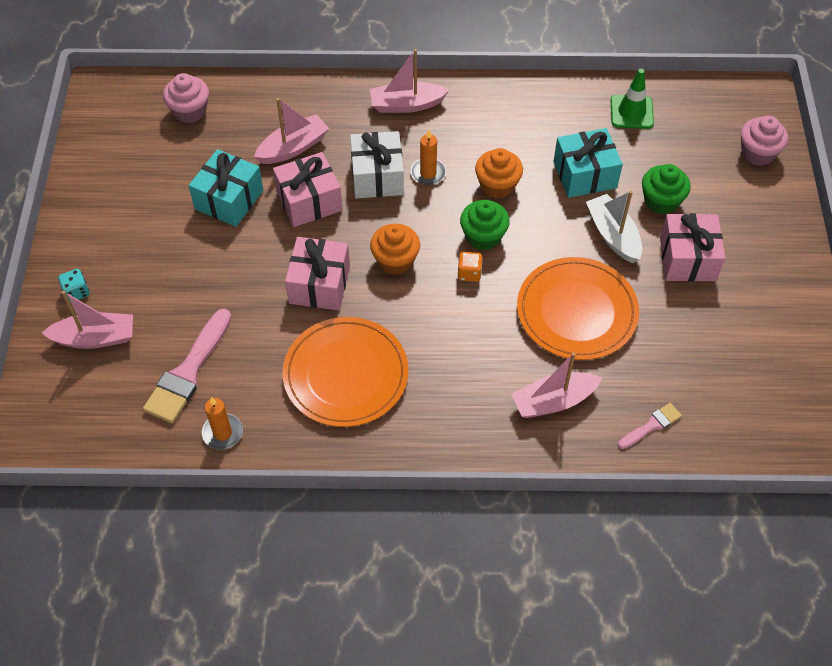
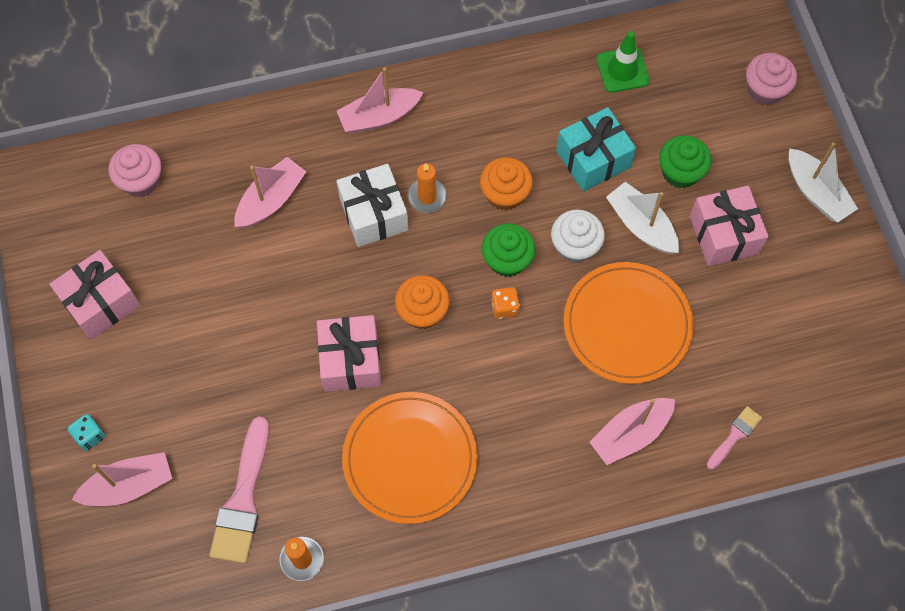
camera: 15 degrees left, 10 degrees up
(229, 199) = (221, 281): turquoise gift -> none
(309, 201) = (309, 262): pink gift -> pink gift (101, 302)
(548, 239) = (575, 246): none -> white cupcake
(784, 243) = (816, 193): none -> white boat

